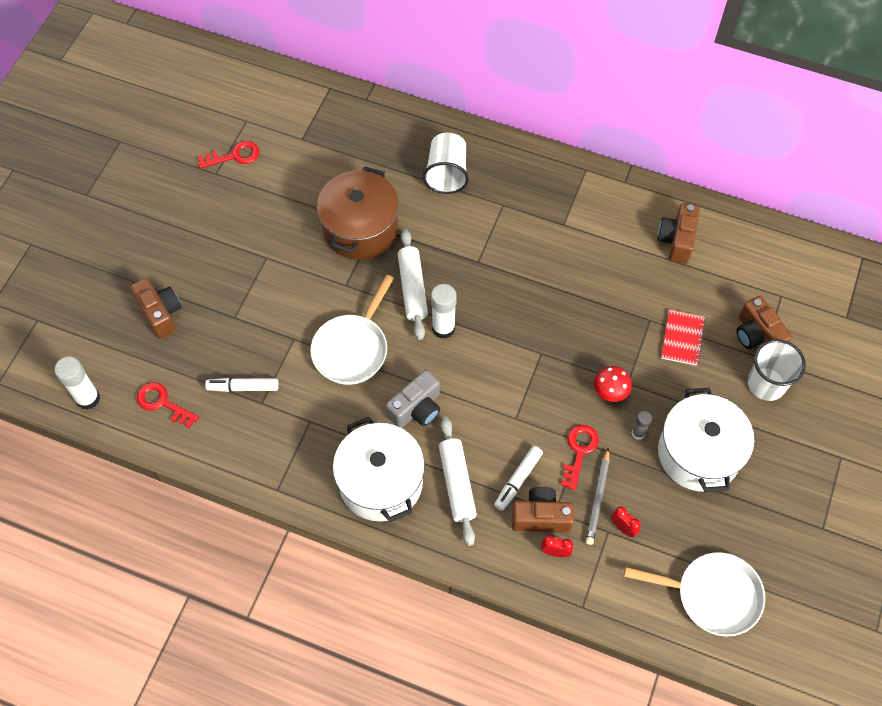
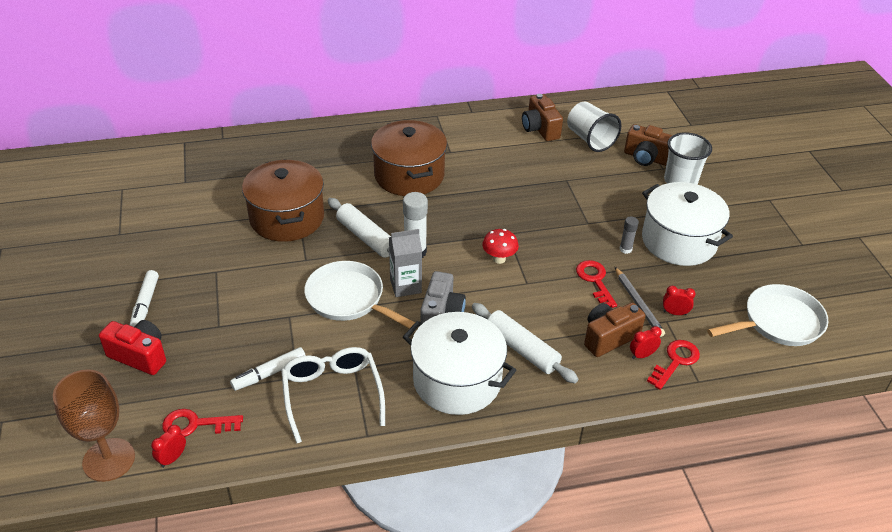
camera: 35 degrees left, 20 degrees down
(88, 398) = (109, 460): white glue stick -> brown goblet
(130, 424) = (172, 458): none -> red clock
(160, 313) = (139, 356): brown camera -> red camera
(234, 156) = (128, 216): red key -> red key (675, 362)
(276, 436) = (332, 394): none -> white glasses
(352, 348) = (349, 299): white pan -> white pan turned 135 degrees clockwise
(408, 361) = (405, 286): none -> grey carton
(447, 174) = (331, 157): white cup -> white cup (590, 139)
(502, 234) = (409, 175): none -> brown pot
(518, 480) = (567, 322): white marker -> white marker (145, 304)
(610, 392) = (581, 234): red mushroom -> red mushroom (499, 259)
(682, 338) = (599, 181): red notebook -> none

